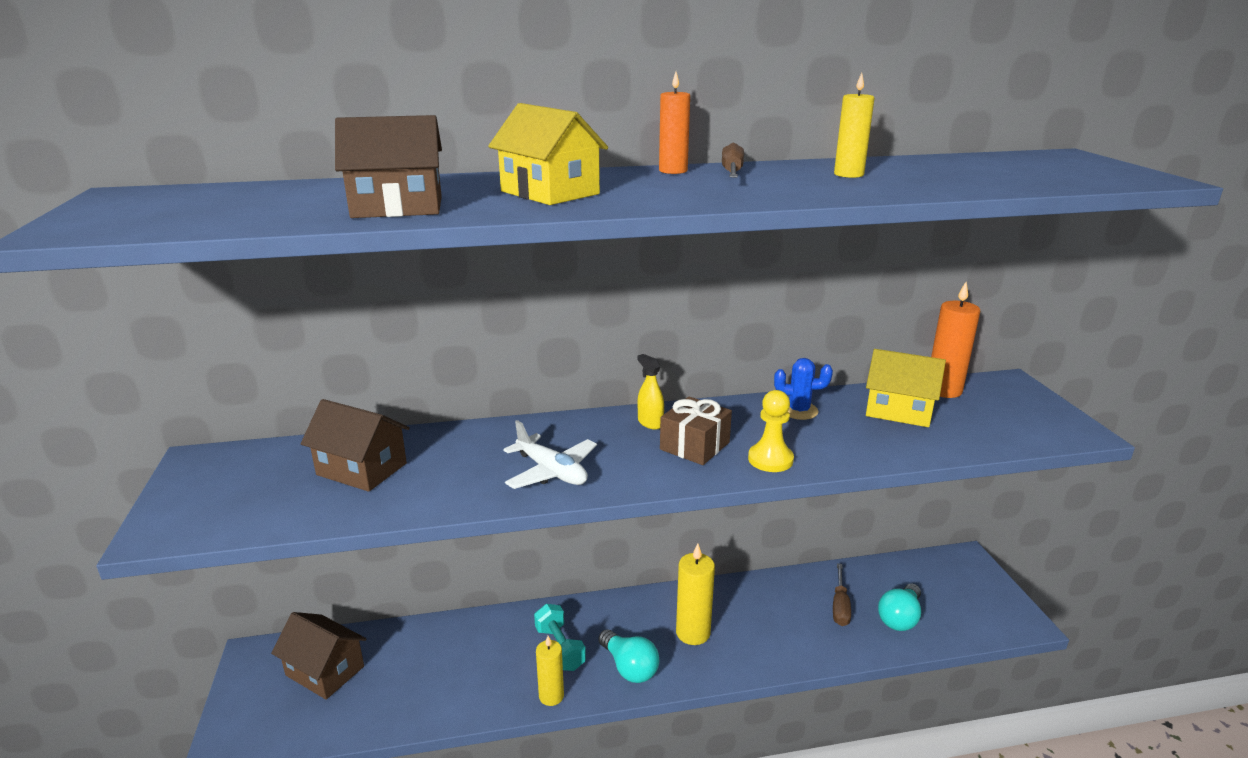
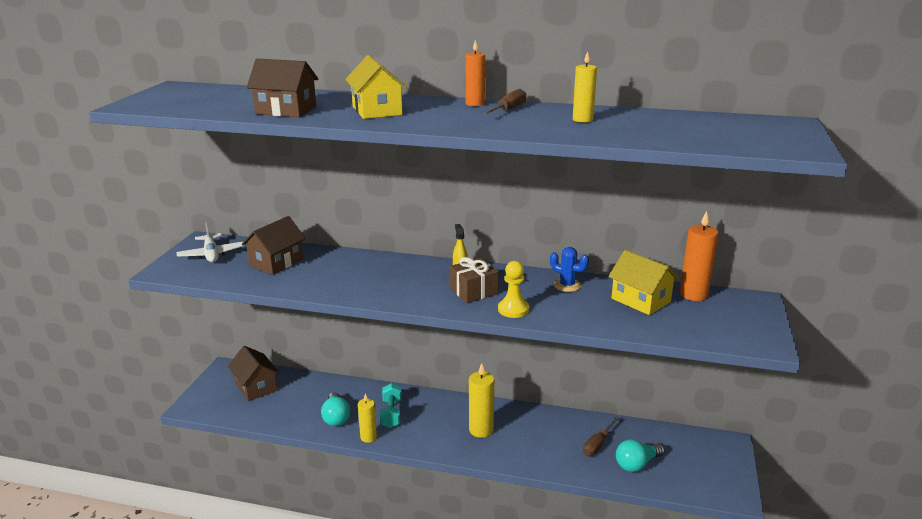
camera: 25 degrees right, 0 degrees up
(362, 469) = (276, 262): brown house -> brown house turned 75 degrees clockwise
(551, 472) = (374, 286): white plane -> white plane (211, 254)
(629, 667) = (426, 437): turquoise light bulb -> turquoise light bulb (336, 417)

